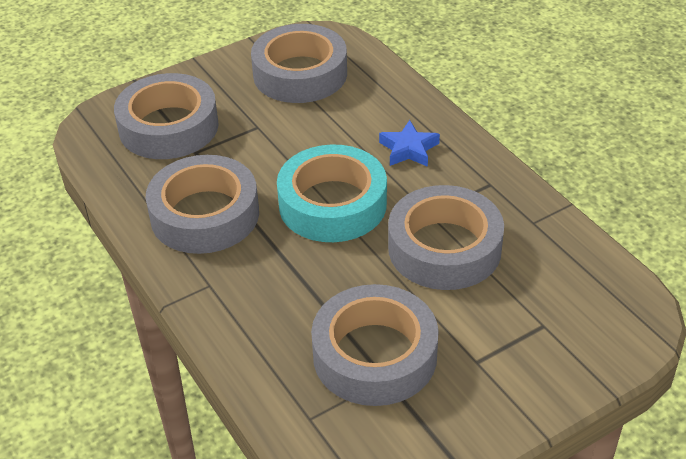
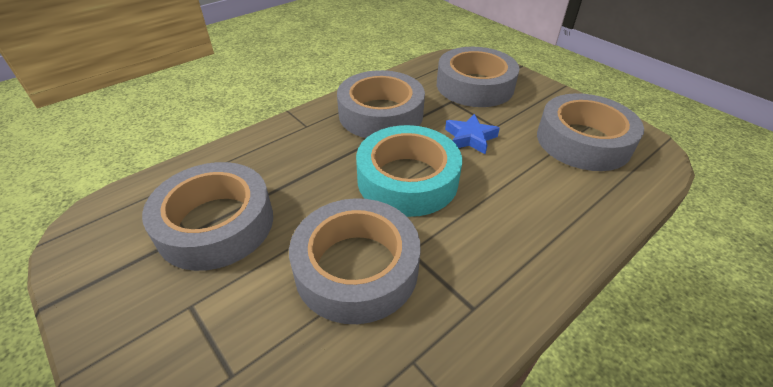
camera: 80 degrees right, 0 degrees up
(409, 149) = (506, 227): blue star -> blue star (470, 138)

